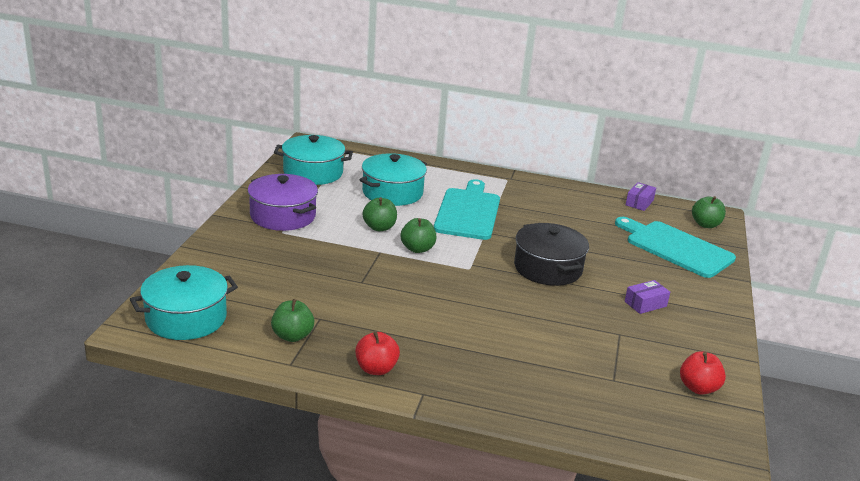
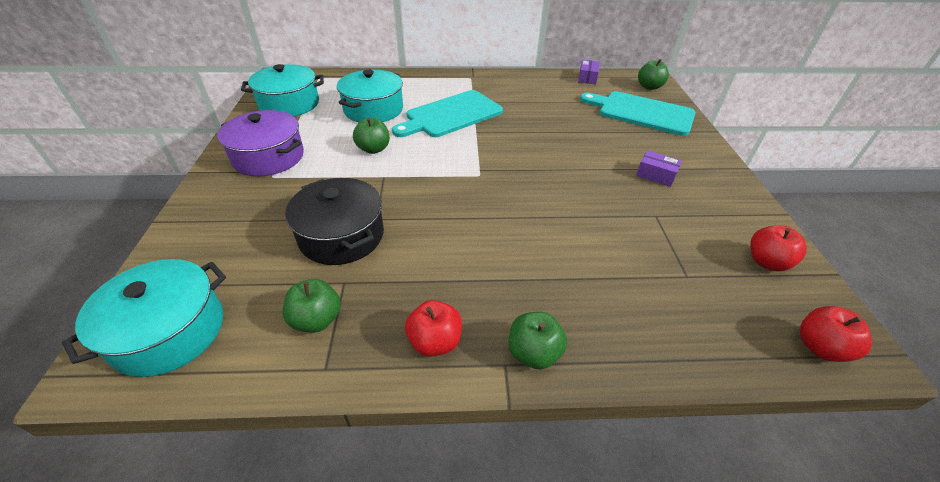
camera: 15 degrees left, 15 degrees up
(417, 249) = (420, 164): green apple -> green apple (533, 353)
(468, 212) = (451, 115): turquoise cutting board -> turquoise cutting board turned 120 degrees counterclockwise
(548, 268) = (550, 157): black pot -> black pot (341, 235)
(645, 304) = (655, 175): purple box -> purple box turned 75 degrees clockwise
(692, 447) = (820, 347): none -> red apple

